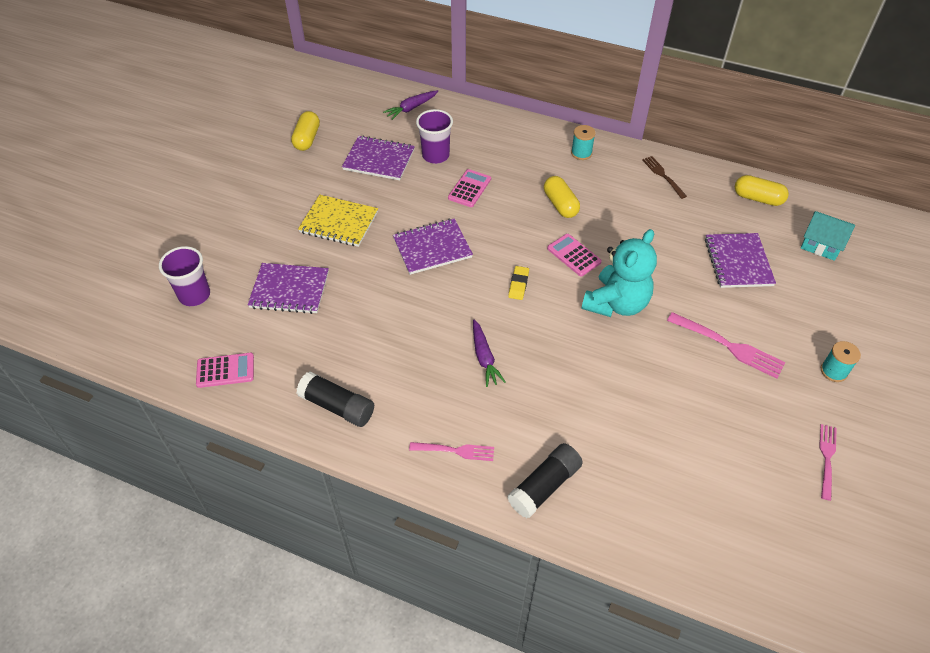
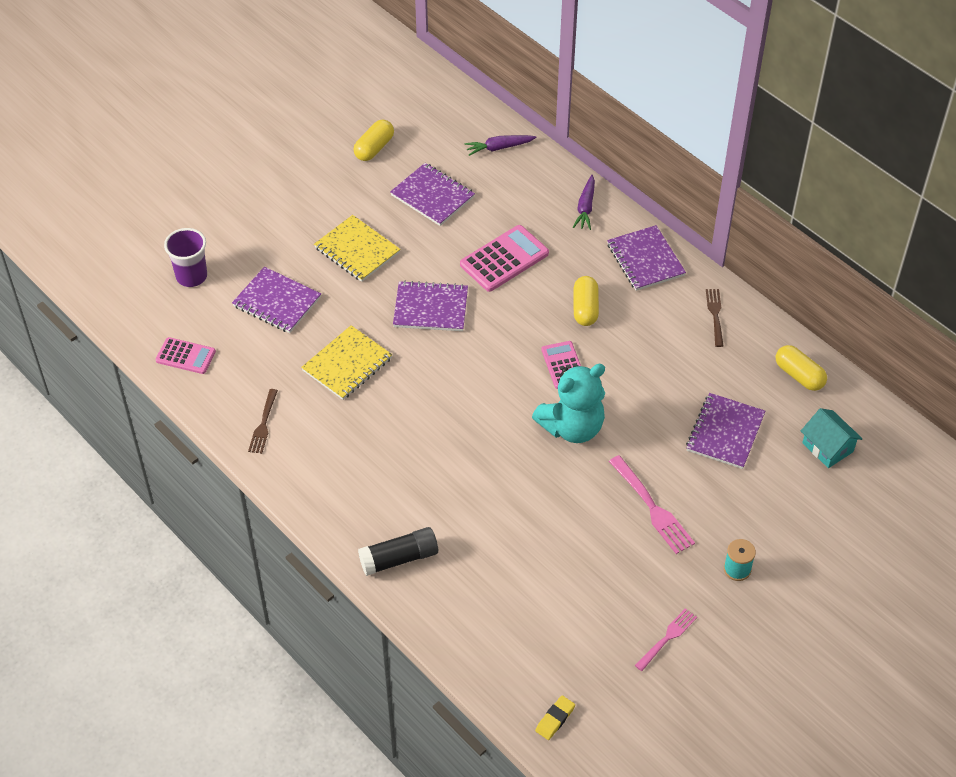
camera: 25 degrees right, 0 degrees up
(337, 406) = (263, 424): black glue stick -> brown fork
(386, 322) = (347, 364): none -> yellow notebook
(435, 156) = (492, 211): purple cup -> none
(455, 451) = (341, 500): pink fork -> none
(469, 188) = (504, 259): pink calculator -> pink calculator, size x1.58
(484, 357) = (415, 430): purple carrot -> purple carrot (585, 207)
(518, 284) = (490, 374): yellow eraser -> yellow eraser (555, 719)
(581, 153) = (645, 260): turquoise spool -> purple notebook

